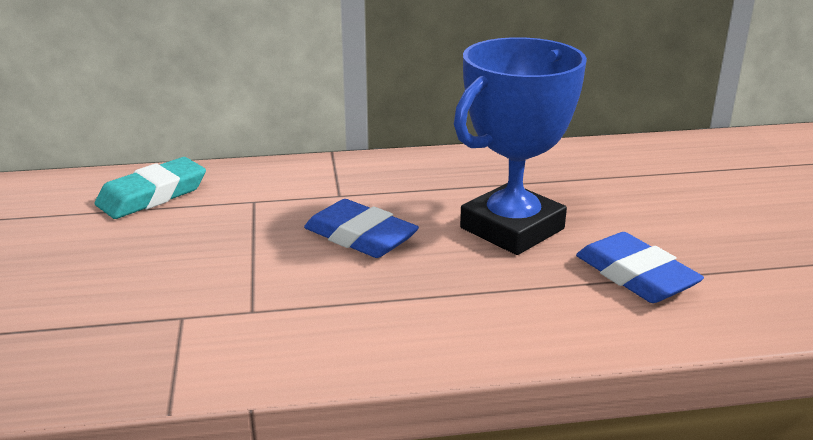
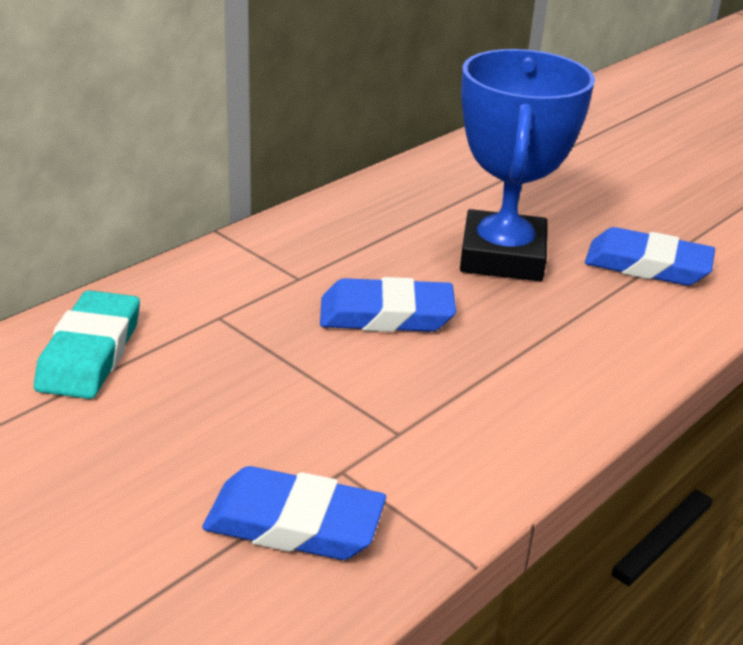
camera: 40 degrees left, 5 degrees up
(106, 333) = (294, 523): none -> blue eraser

